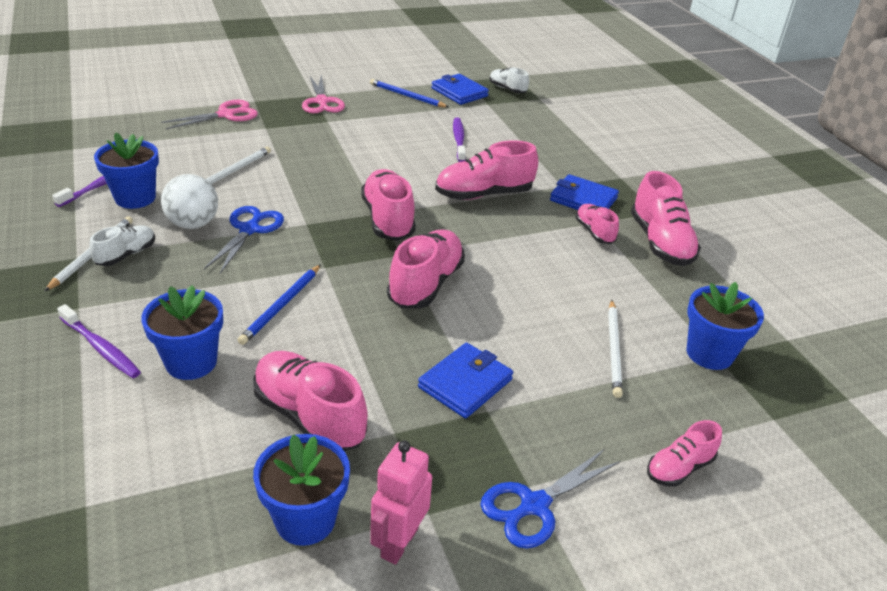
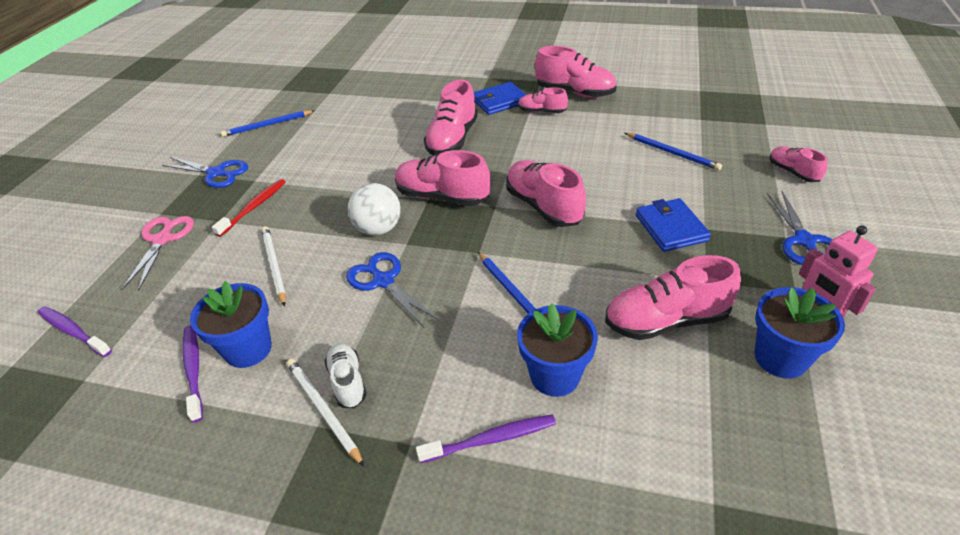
camera: 50 degrees left, 5 degrees up
(193, 224) = (339, 317): white ball -> white ball (378, 229)
(293, 135) = (254, 207): none -> red toothbrush
(322, 101) = (216, 173): pink scissors -> blue scissors
(459, 92) = (295, 99): blue wallet -> none
(459, 140) = (365, 124): purple toothbrush -> purple toothbrush (73, 331)
(507, 89) = (319, 77): white shoe -> none
(614, 350) = (672, 153): white pencil -> blue pencil
(679, 468) = (792, 172): pink shoe -> pink shoe turned 150 degrees clockwise
(709, 353) = (697, 120): blue flower pot -> none

